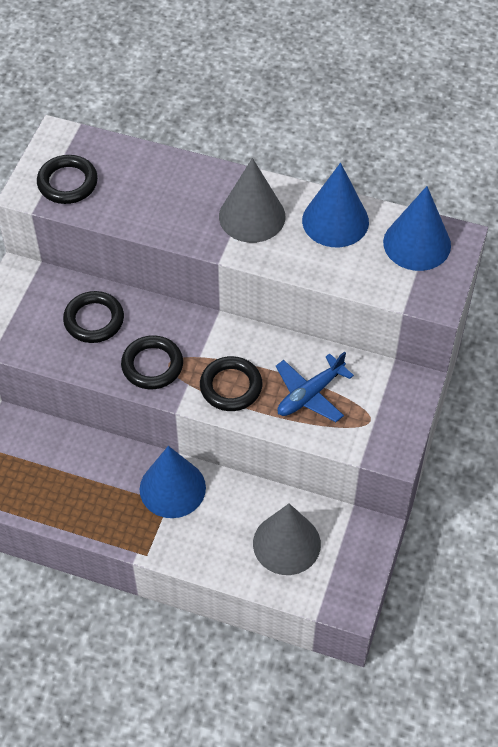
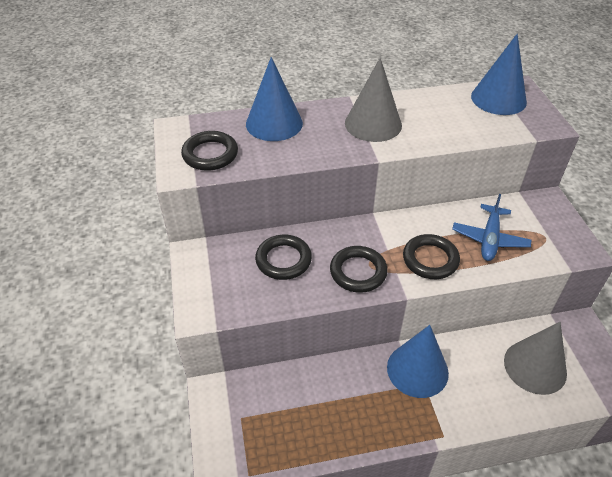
camera: 30 degrees left, 10 degrees down
(335, 221) = (432, 106): blue cone -> blue cone (274, 123)

